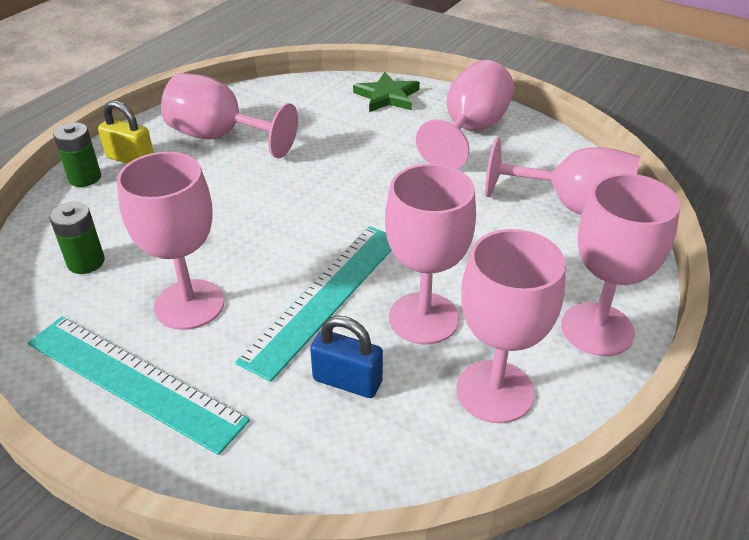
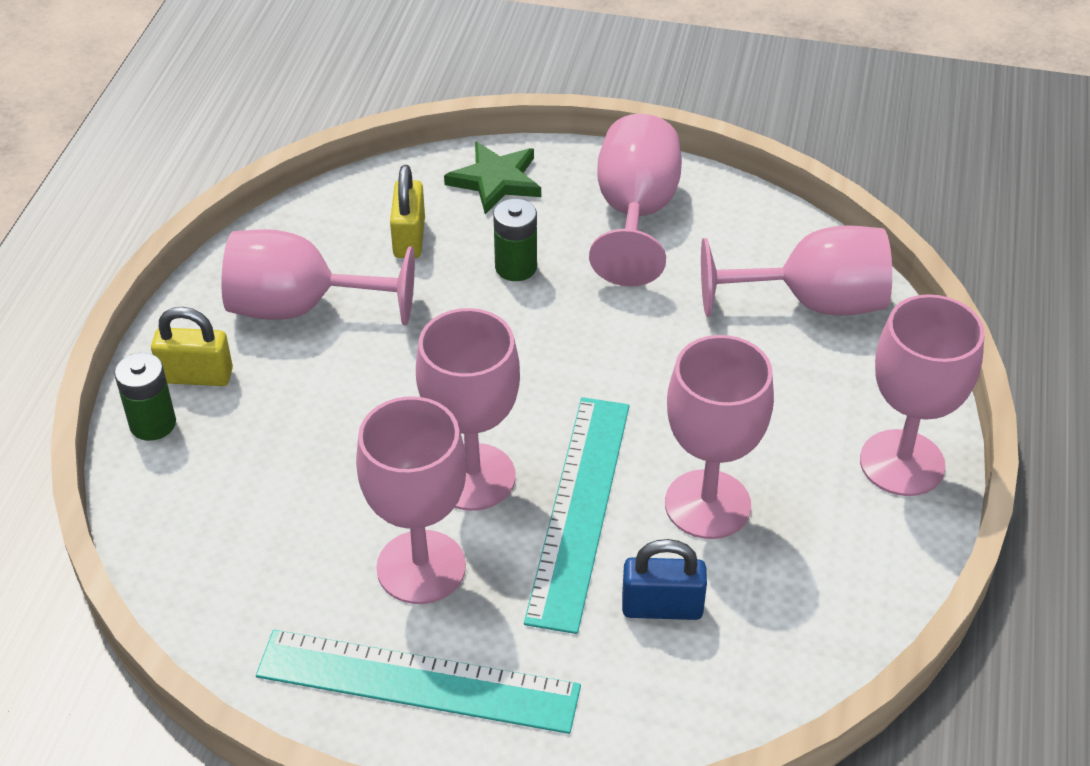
camera: 20 degrees left, 5 degrees up
(86, 262) = (248, 548): green battery -> green battery (516, 267)
(312, 115) = (409, 238): none -> yellow padlock
(494, 391) = (825, 570): pink goblet -> pink goblet (473, 477)

